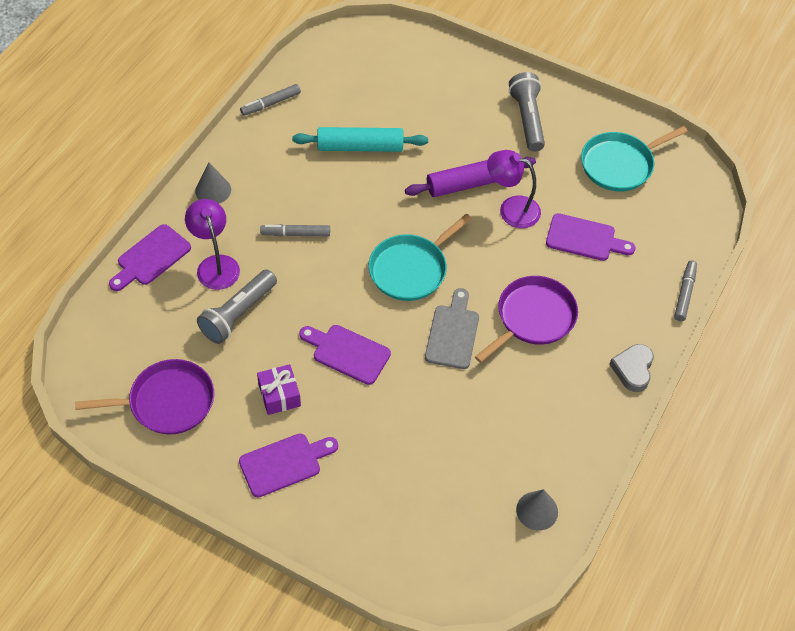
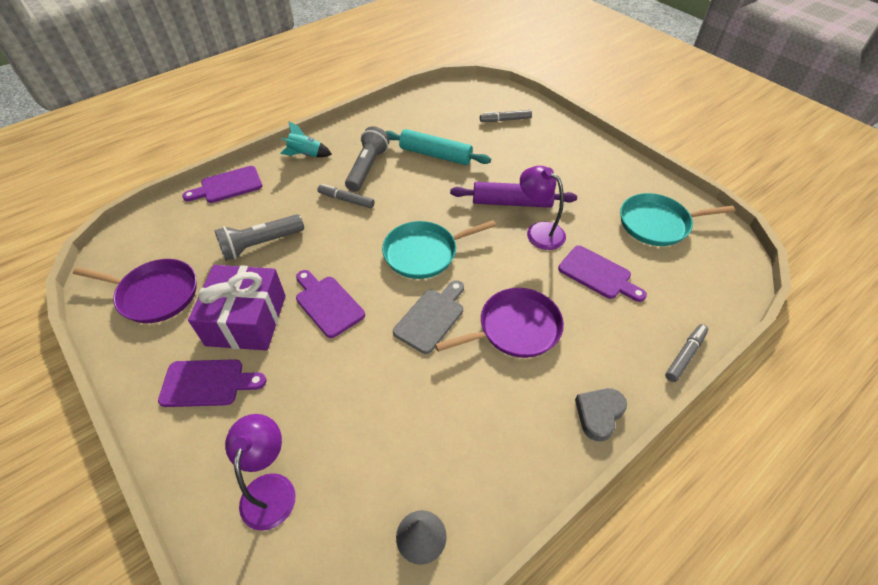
camera: 25 degrees right, 5 degrees down
(213, 190) = (306, 154): grey cone -> turquoise rocket
(215, 265) = (270, 204): purple lamp -> purple lamp (270, 488)
(270, 103) = (386, 112): grey marker -> grey marker (505, 120)
(279, 395) = (246, 320): purple gift -> purple gift, size x1.90
(527, 119) = (585, 170): grey flashlight -> grey flashlight (367, 168)

